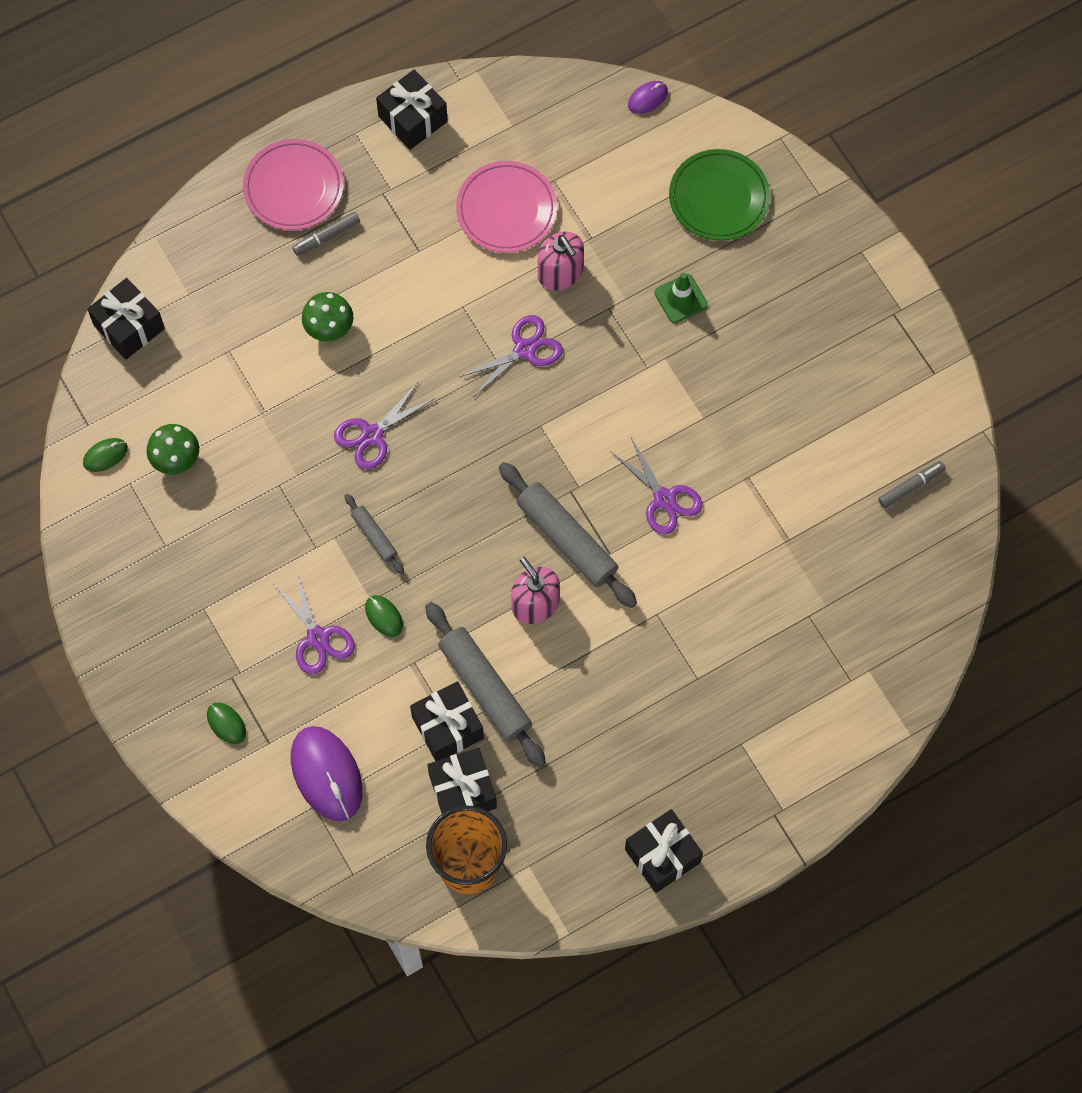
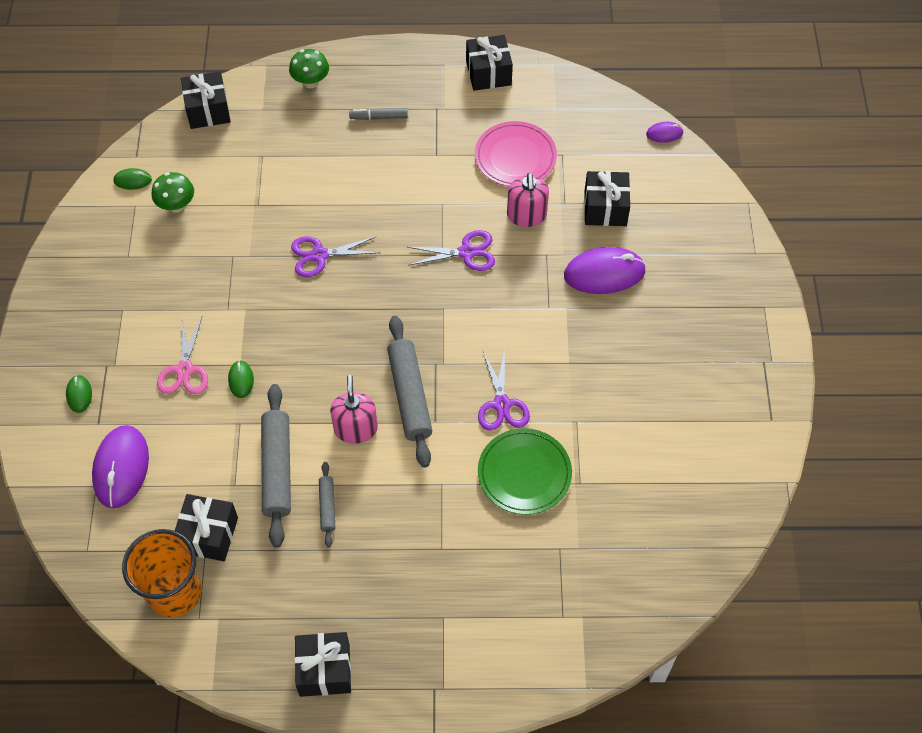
camera: 30 degrees right, 10 degrees down
(293, 187) = (378, 78): pink plate -> none
(317, 638) = (184, 370): purple scissors -> pink scissors
(329, 328) = (339, 174): green mushroom -> green mushroom (311, 82)
(374, 536) = (273, 323): grey rolling pin -> grey rolling pin (327, 506)
(448, 727) = (230, 482): black gift -> black gift (605, 208)
(680, 299) = (604, 273): green traffic cone -> purple mouse
(719, 198) = (676, 220): green plate -> green plate (524, 473)
(910, 487) = (702, 494): grey marker -> none

